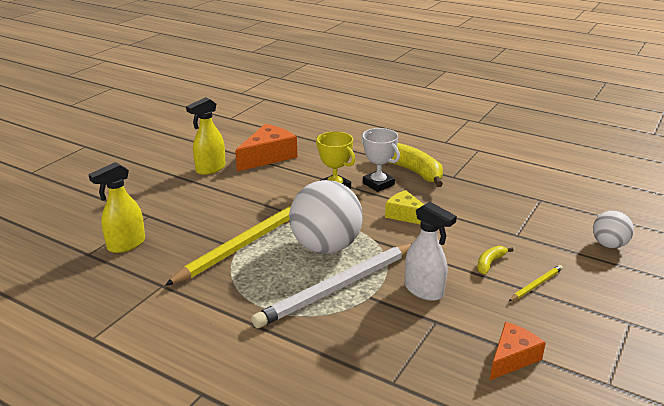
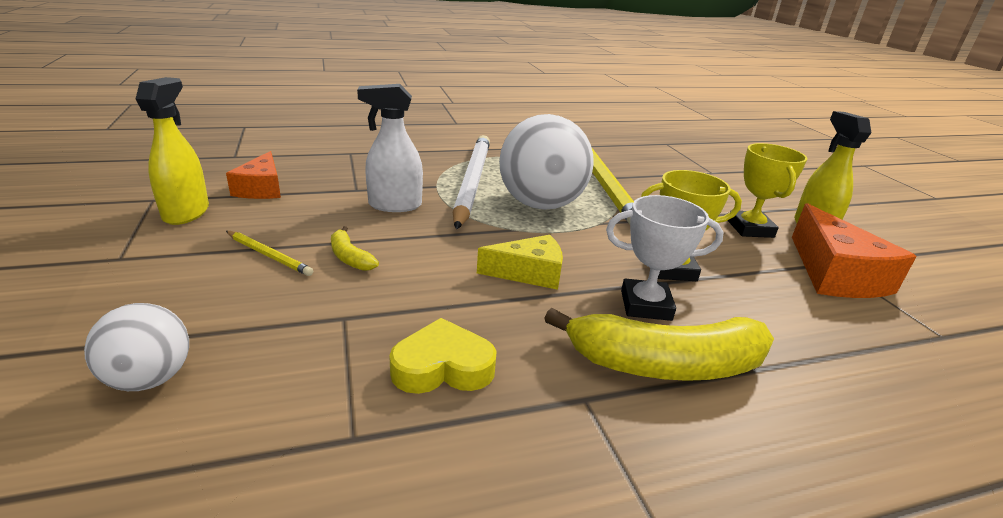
camera: 130 degrees right, 0 degrees up
(126, 244) = (665, 153): yellow spray bottle -> yellow spray bottle (186, 213)
(244, 182) = (750, 229): none -> yellow trophy
(490, 263) = (350, 257): yellow banana -> yellow banana turned 150 degrees clockwise
(492, 202) = (443, 367): none -> yellow heart
(536, 285) = (269, 255): yellow pencil -> yellow pencil turned 60 degrees counterclockwise

